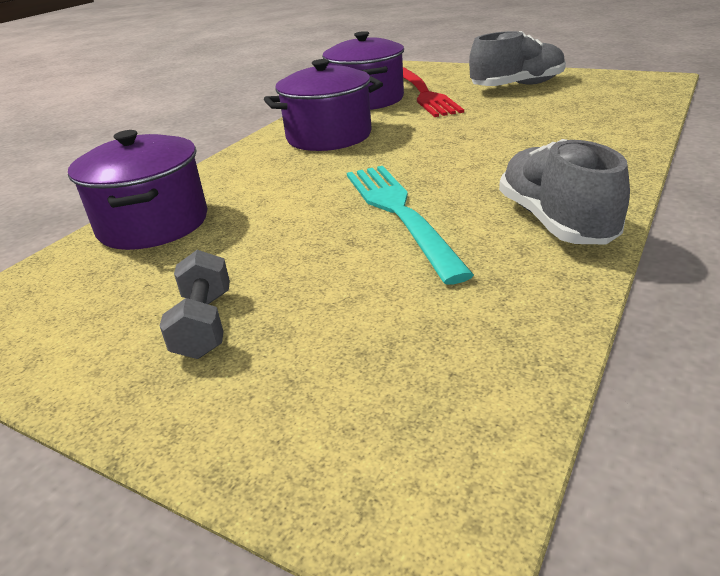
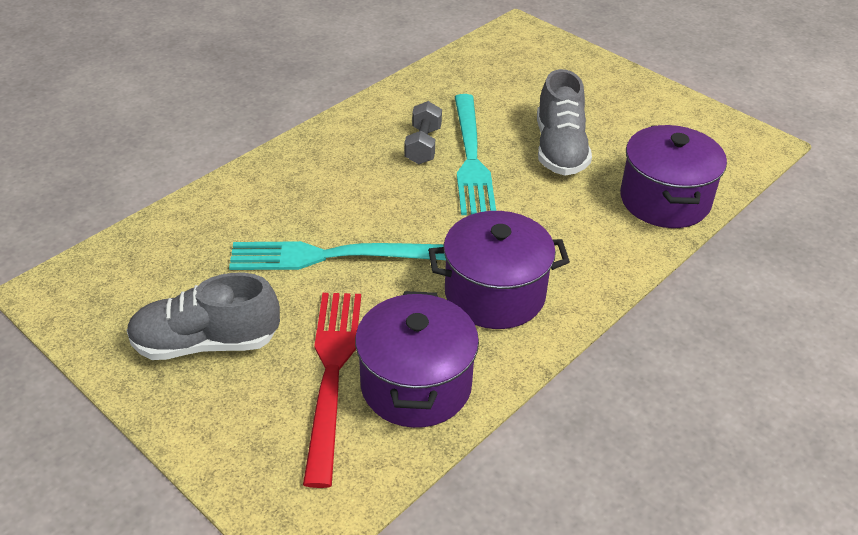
camera: 170 degrees left, 10 degrees up
(204, 324) = (607, 109): grey dumbbell -> grey dumbbell (423, 145)
(481, 126) = (329, 256): none -> turquoise fork
(555, 221) = (377, 123): grey shoe -> grey shoe (560, 149)

